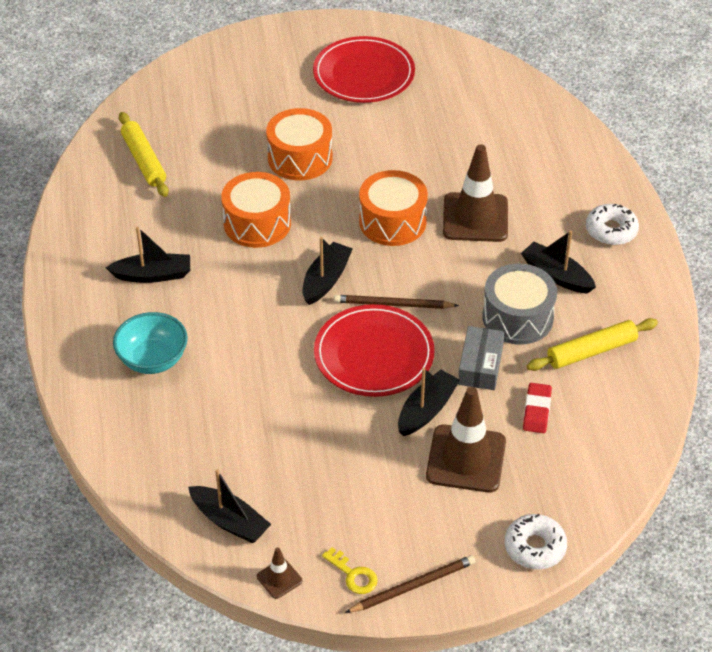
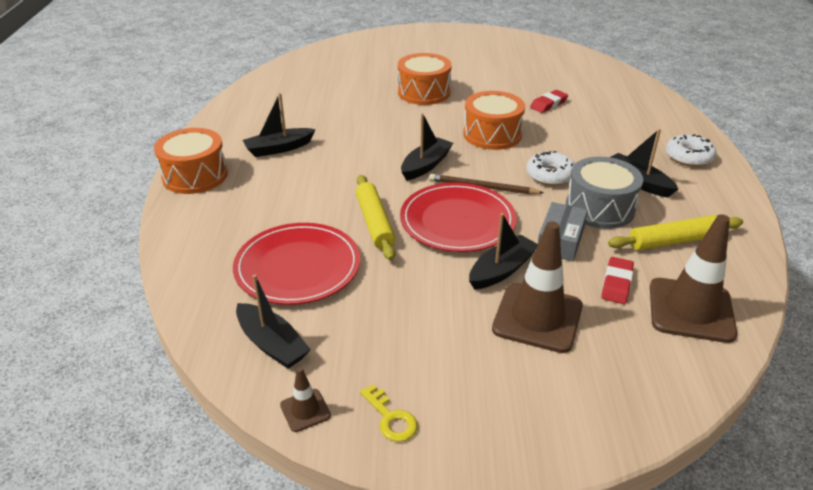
camera: 10 degrees right, 10 degrees down
(144, 160) = (301, 84): yellow rolling pin -> yellow rolling pin (375, 223)
(153, 275) = (279, 148): black boat -> black boat turned 150 degrees clockwise
(153, 359) = (253, 204): turquoise bowl -> none
(257, 223) = (377, 126): orange drum -> orange drum (195, 176)
(364, 74) = (485, 54): red plate -> red plate (298, 267)
(413, 586) = (459, 441): brown pencil -> none
(452, 161) = (548, 104): none -> red eraser
(475, 218) = (565, 138): brown traffic cone -> brown traffic cone (691, 310)
(535, 547) = (611, 418): white donut -> white donut (550, 175)

